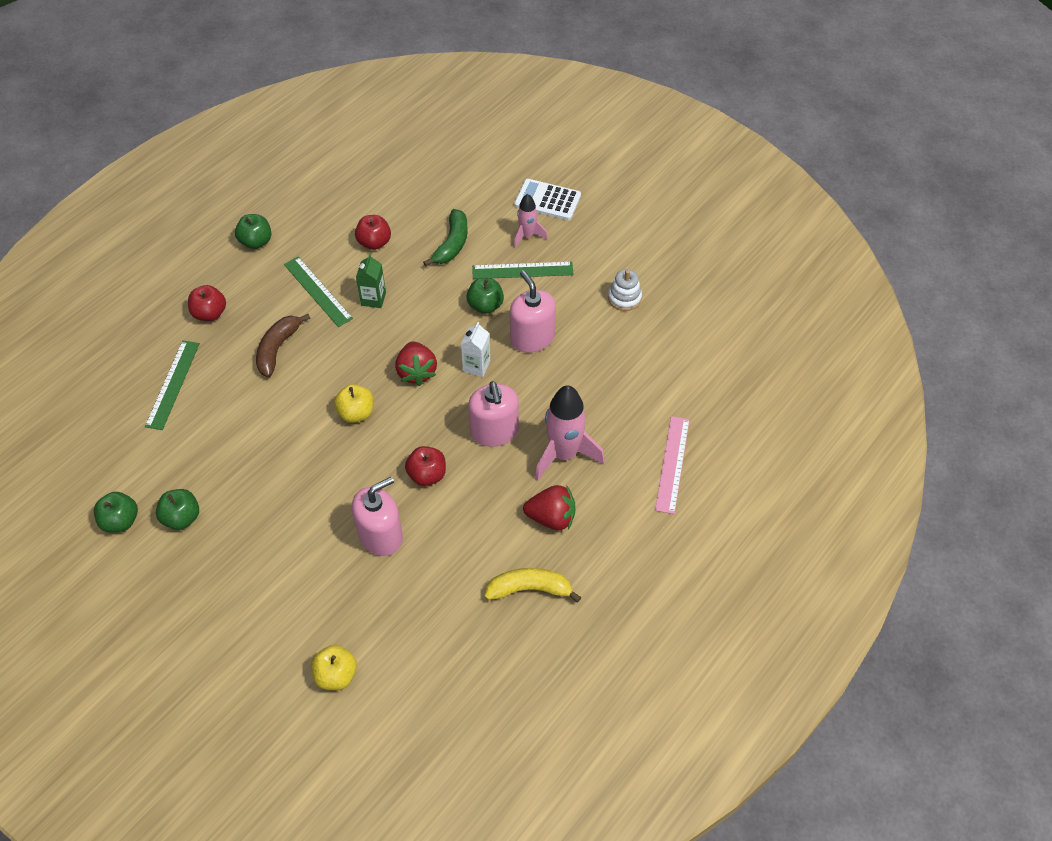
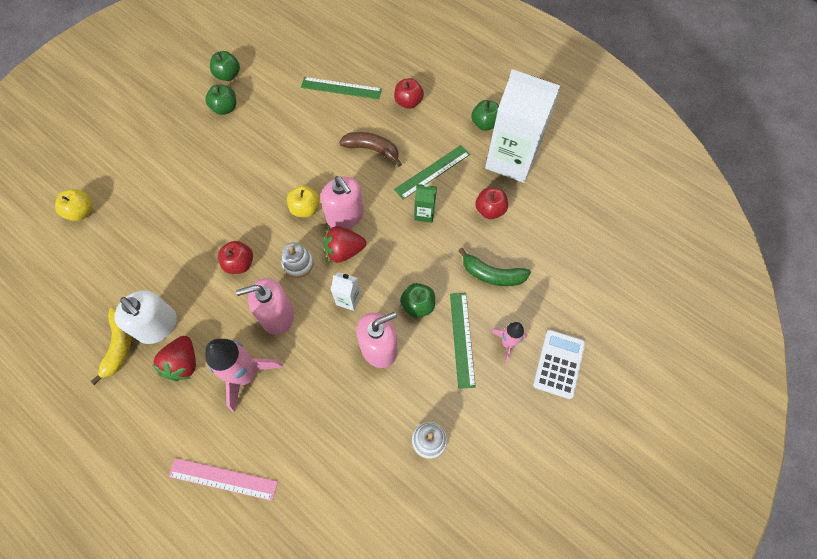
camera: 90 degrees right, 10 degrees up
(310, 221) = (511, 160): none -> white carton
(380, 535) = (189, 233): pink soap dispenser -> pink soap dispenser (345, 216)
(430, 415) = (298, 264): none -> white stacking toy
(505, 551) = (158, 326): none -> white soap dispenser

